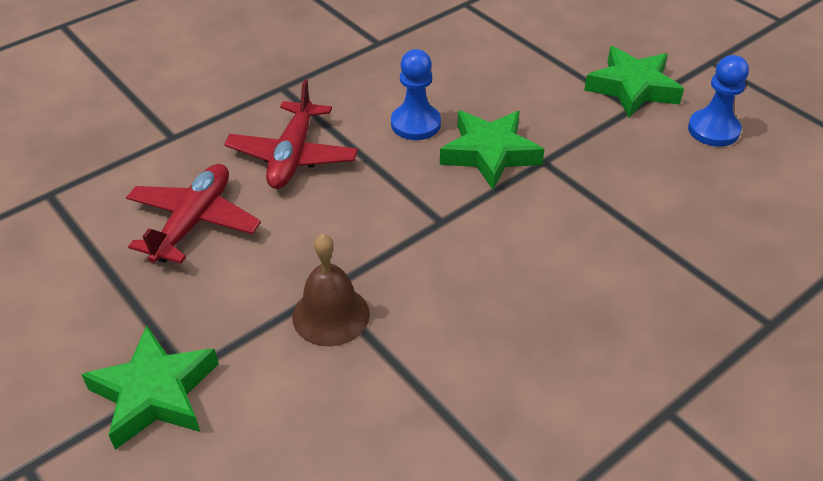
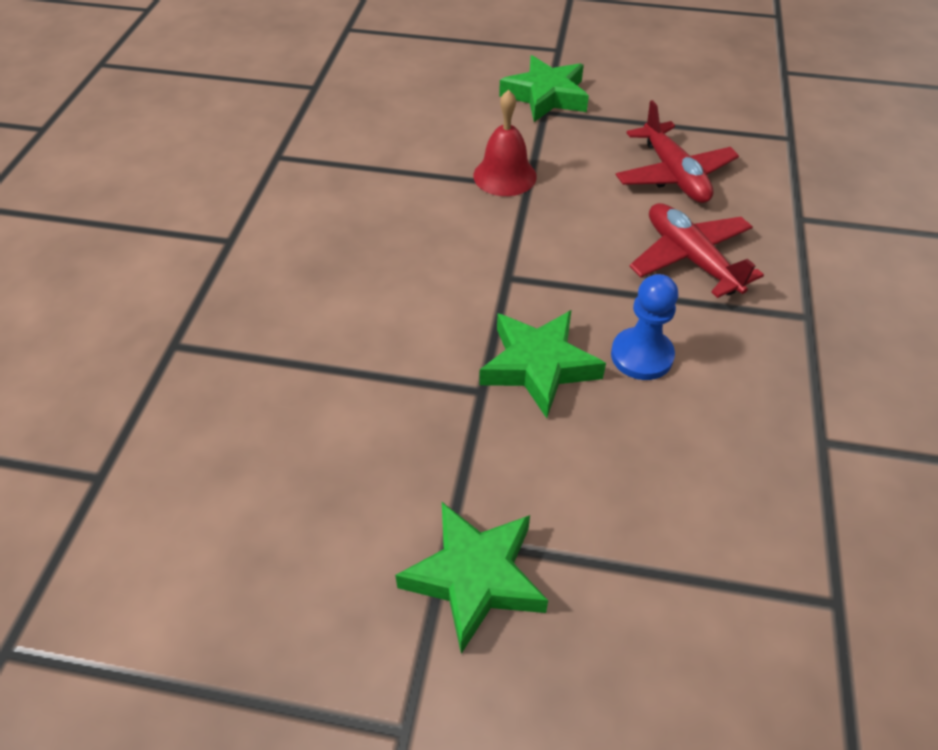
camera: 140 degrees right, 5 degrees up
(331, 315) = (505, 176): brown bell -> red bell
(713, 130) = (330, 565): blue pawn -> none

